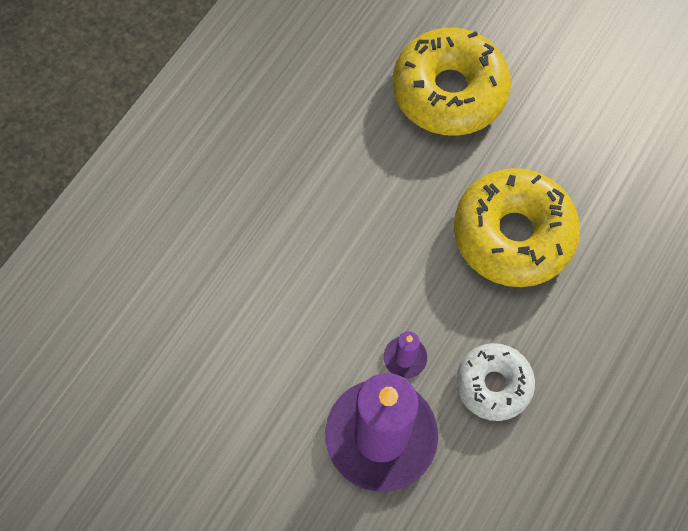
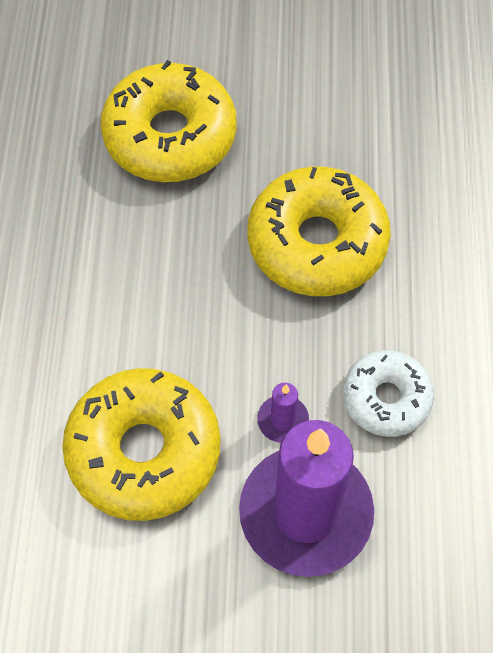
camera: 30 degrees left, 5 degrees down
(291, 325) = (144, 451): none -> yellow donut

